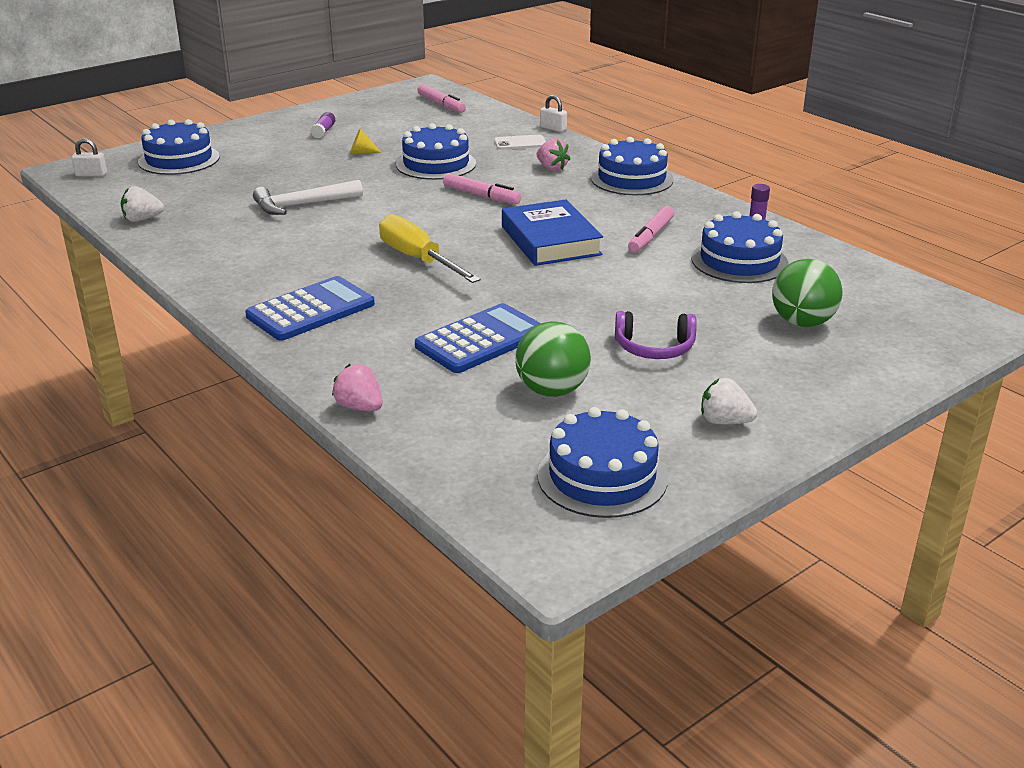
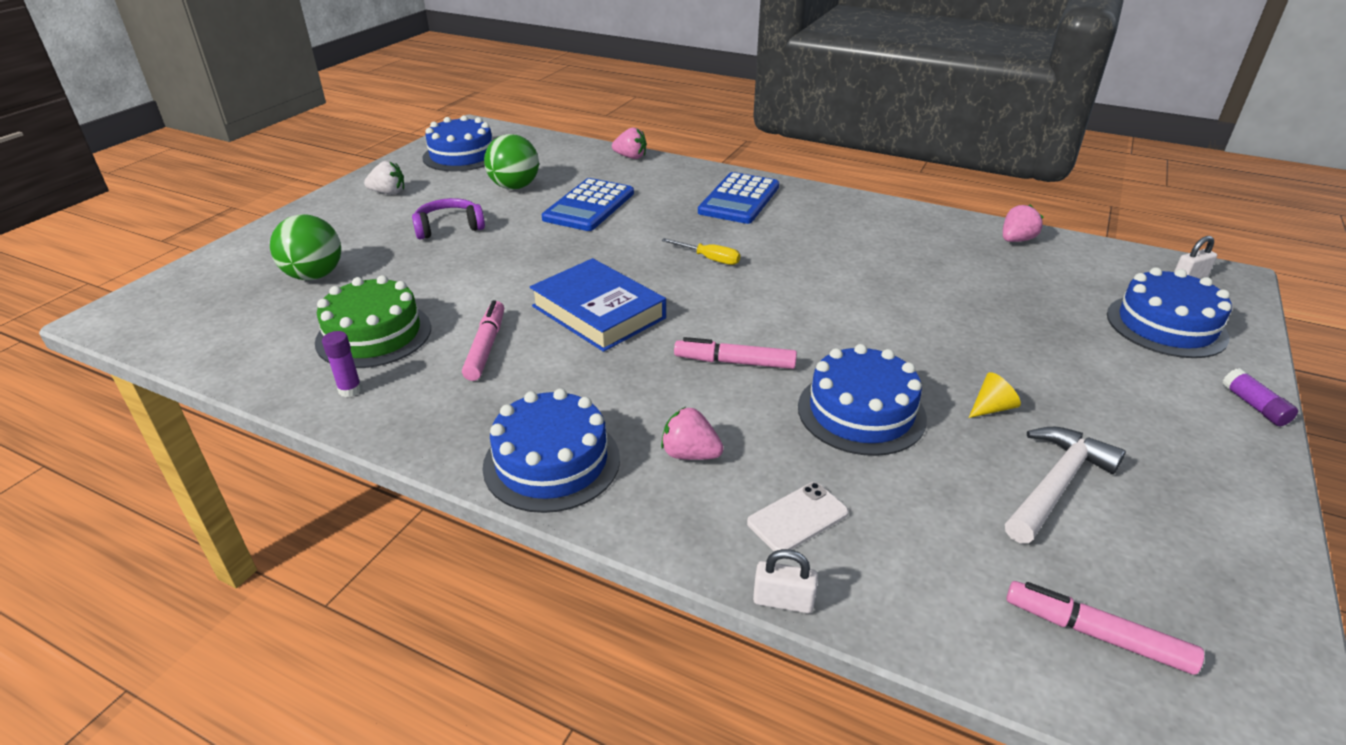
camera: 155 degrees right, 5 degrees up
(142, 219) = (1016, 240): white strawberry -> pink strawberry
(302, 205) = (909, 294): white hammer -> white hammer (1055, 485)
(323, 131) = (1126, 447): purple glue stick -> purple glue stick (1254, 406)
(418, 259) = (709, 259): yellow screwdriver -> yellow screwdriver, size x0.53
(739, 261) = (374, 335): blue cake -> green cake

